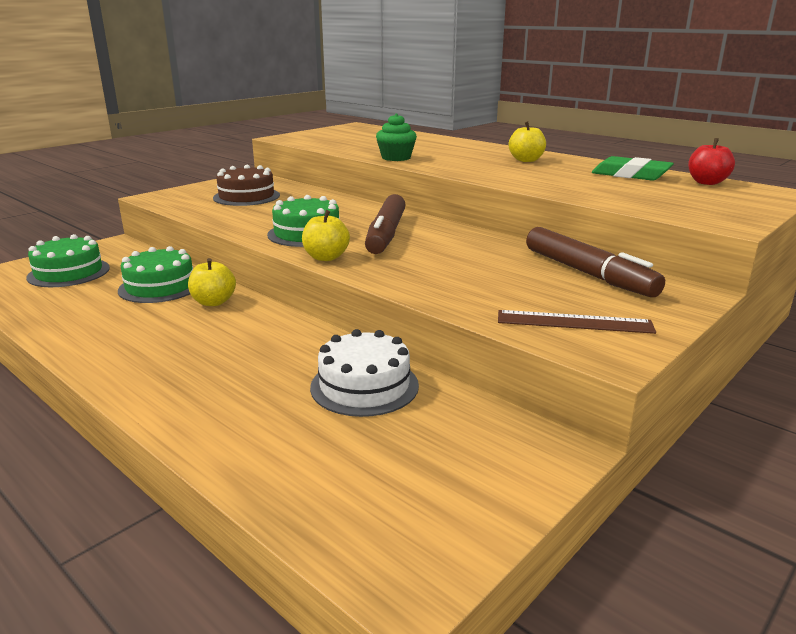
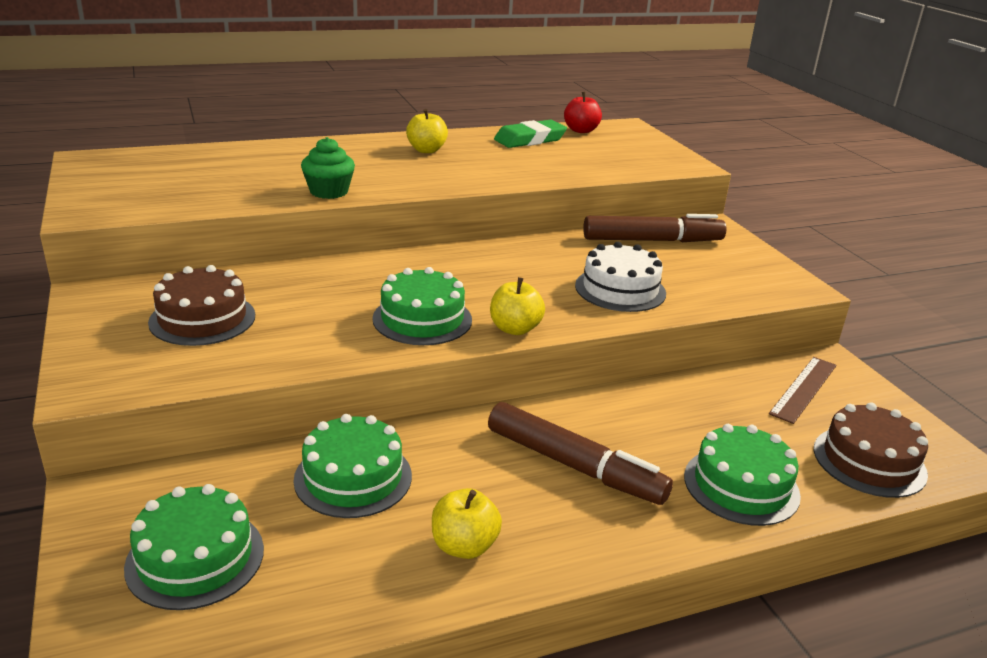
camera: 65 degrees left, 5 degrees up
(213, 302) = (447, 446): yellow apple -> yellow apple (464, 546)
(239, 422) = (741, 485): none -> green cake
(346, 500) = (869, 461): none -> brown cake
(364, 386) = (706, 407): white cake -> white cake (620, 289)
(386, 234) = (472, 281): brown marker -> brown marker (574, 465)
(574, 322) = (741, 278): brown ruler -> brown ruler (803, 389)

